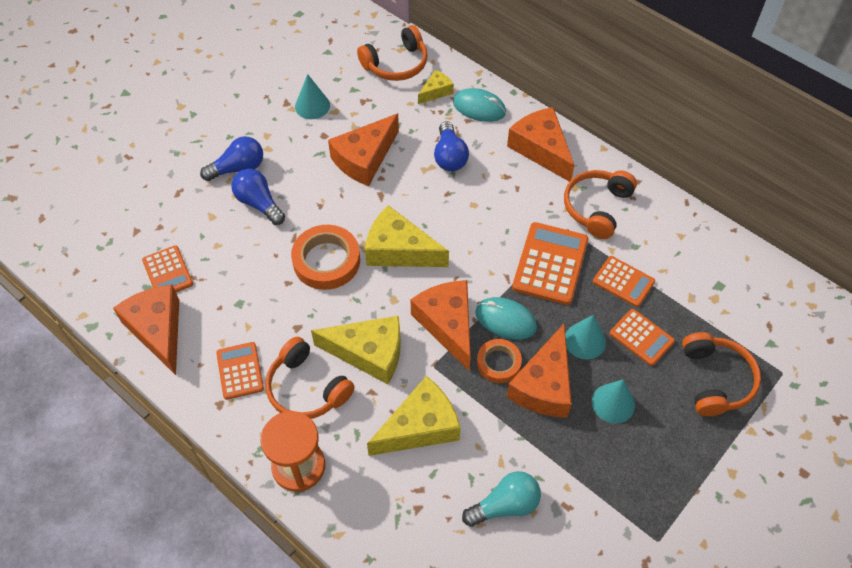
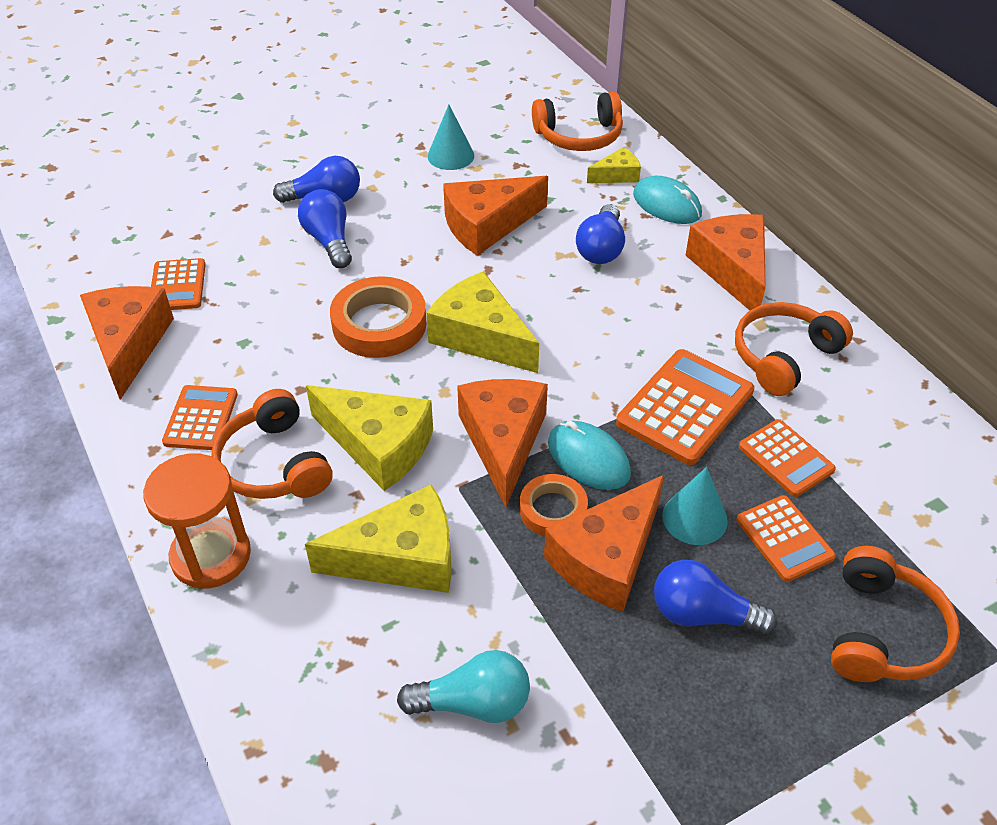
camera: 20 degrees right, 10 degrees down
(613, 403) = (703, 614): turquoise cone -> blue light bulb

